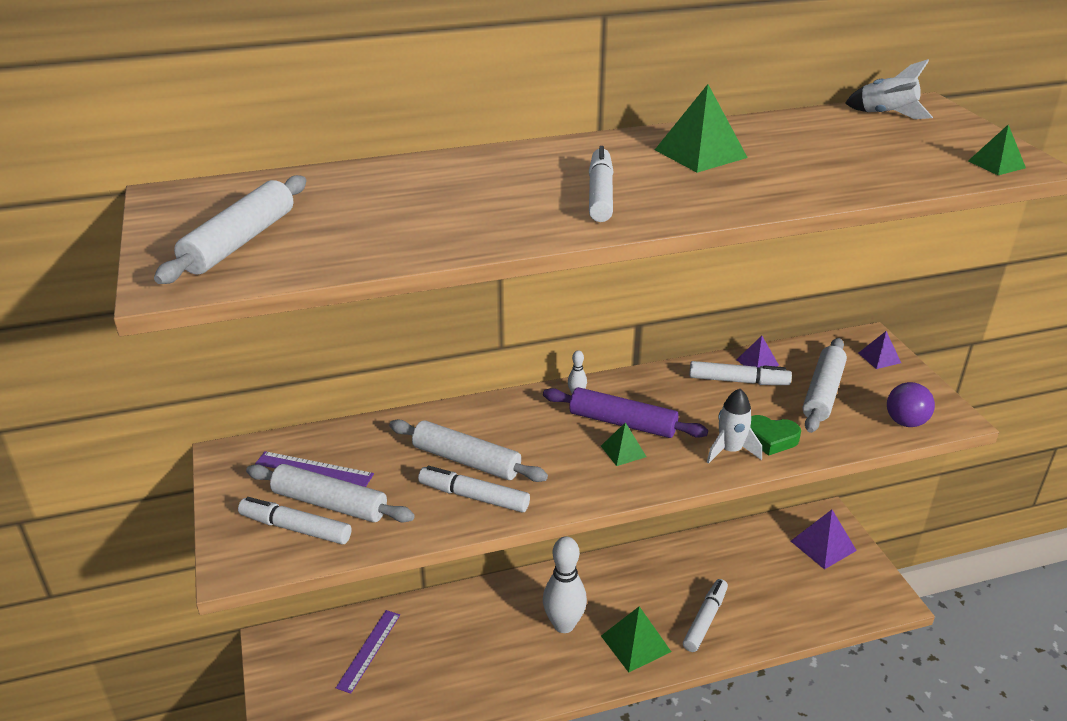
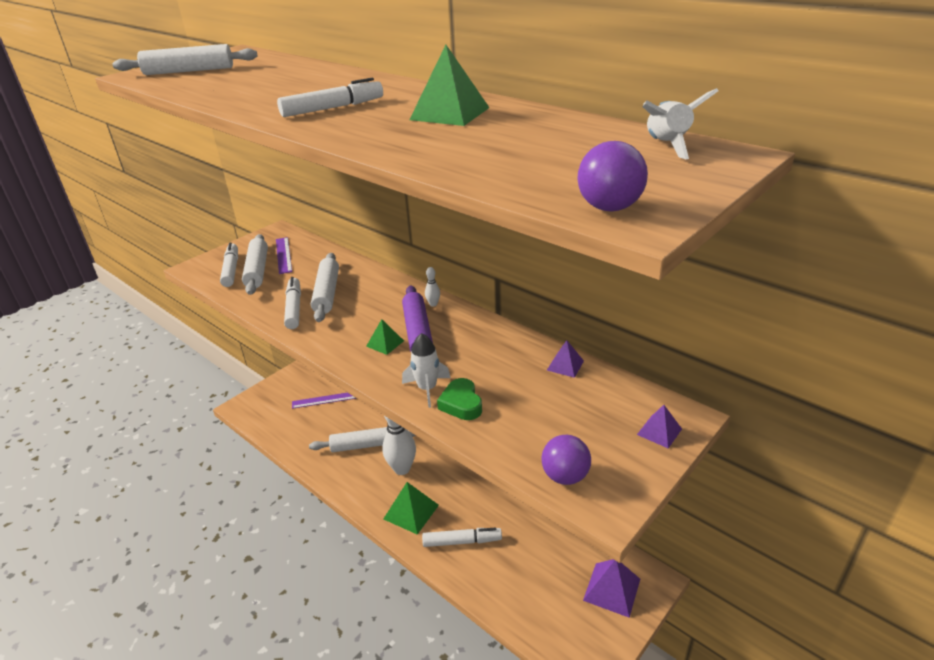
camera: 60 degrees right, 0 degrees up
(738, 381) = (526, 364): white marker -> none
(822, 392) = (559, 413): white rolling pin -> white rolling pin (365, 445)
(996, 164) = (609, 208): green pyramid -> purple ball

